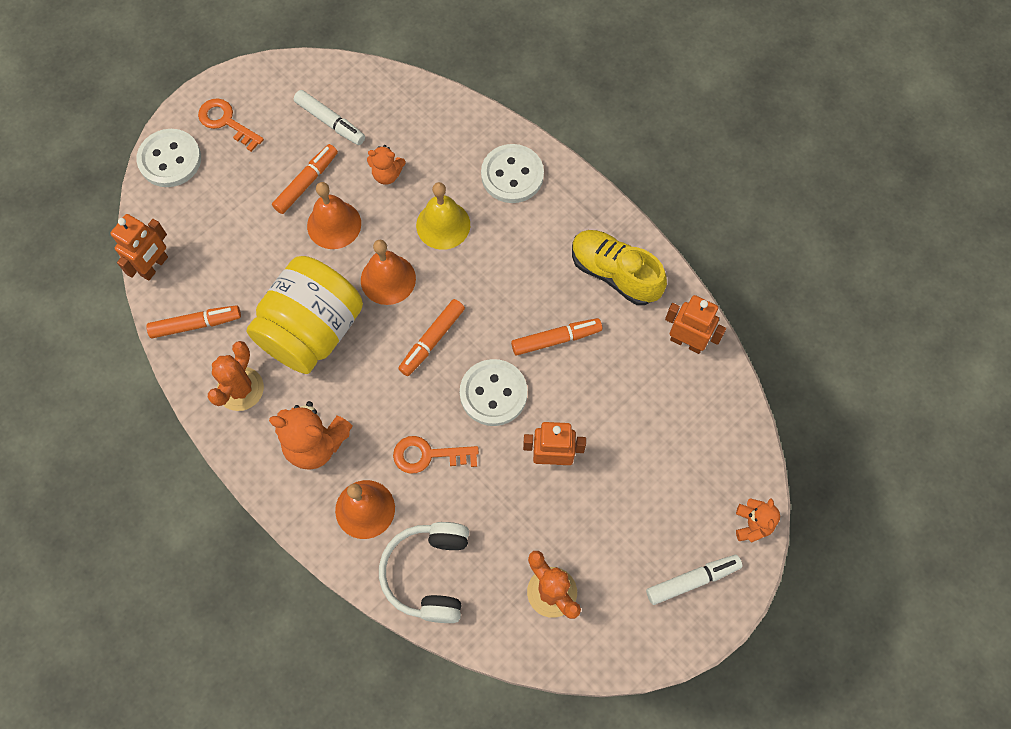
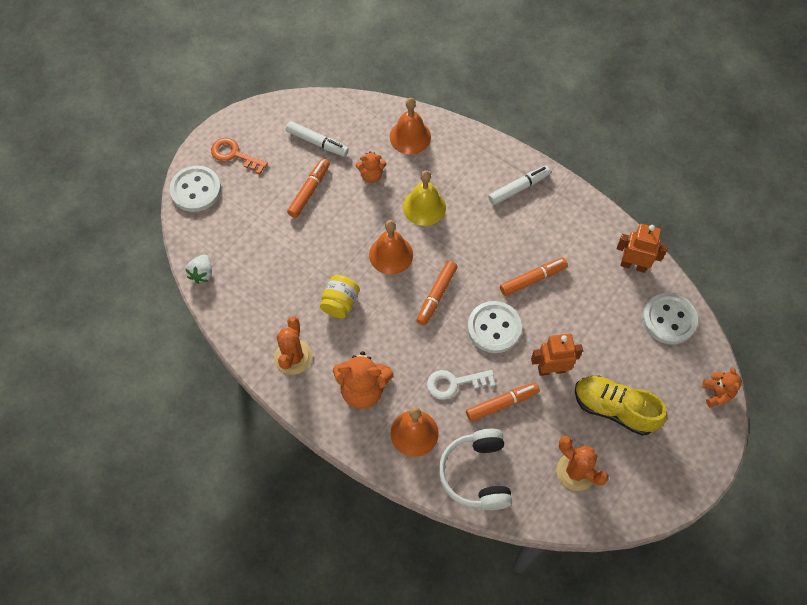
camera: 10 degrees left, 5 degrees down
(154, 266) = (202, 273): orange robot -> white strawberry
(196, 324) = (245, 313): orange marker -> orange marker (501, 404)
(312, 330) = (340, 303): yellow jar -> yellow jar, size x0.47
(334, 224) = (338, 219): orange bell -> orange bell (410, 137)
(428, 455) = (454, 383): orange key -> white key
(512, 175) = (469, 161): white button -> white button (669, 319)
(614, 273) = (565, 223): yellow shoe -> yellow shoe (614, 409)
(692, 580) = (681, 443): white marker -> white marker (518, 188)

